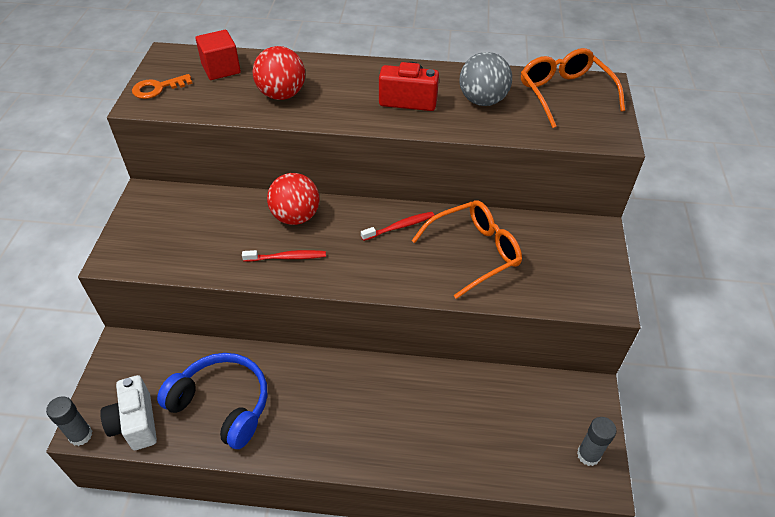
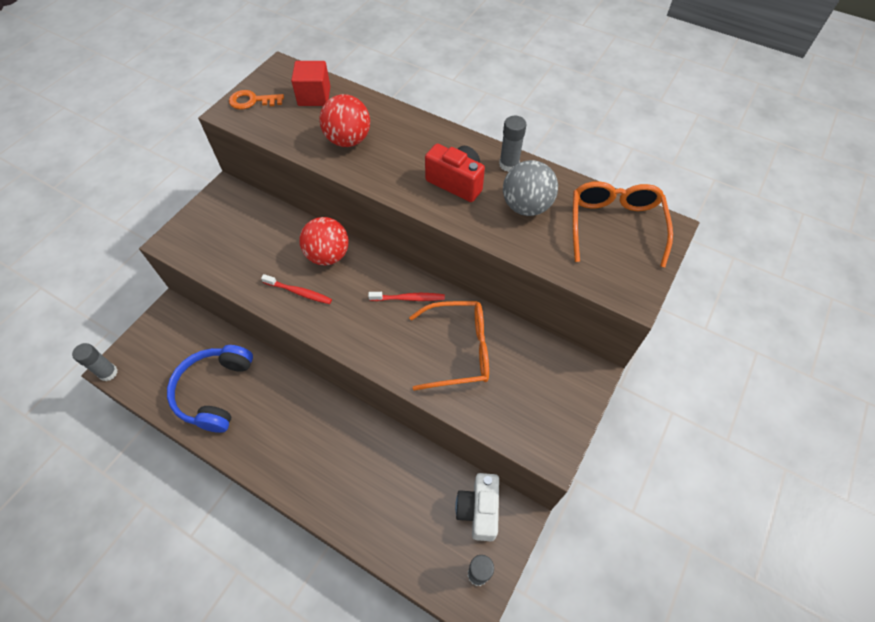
camera: 25 degrees right, 10 degrees up
(136, 423) = (148, 380): white camera -> white camera (478, 510)
(222, 404) = (215, 391): blue headphones -> blue headphones turned 135 degrees counterclockwise
(444, 74) = (509, 164): none -> grey glue stick

